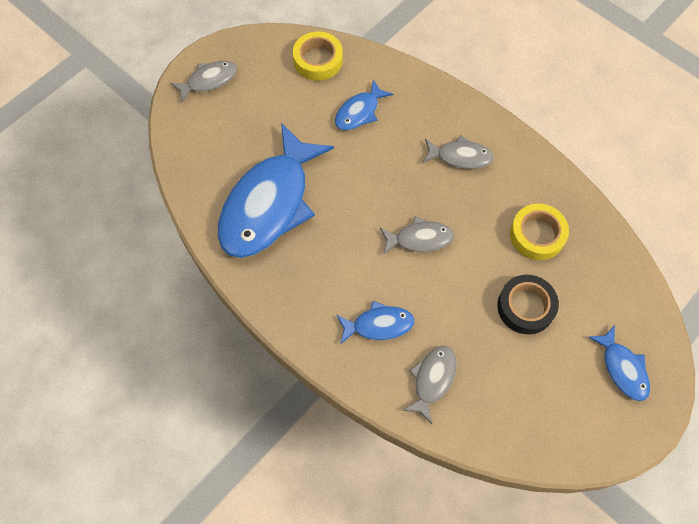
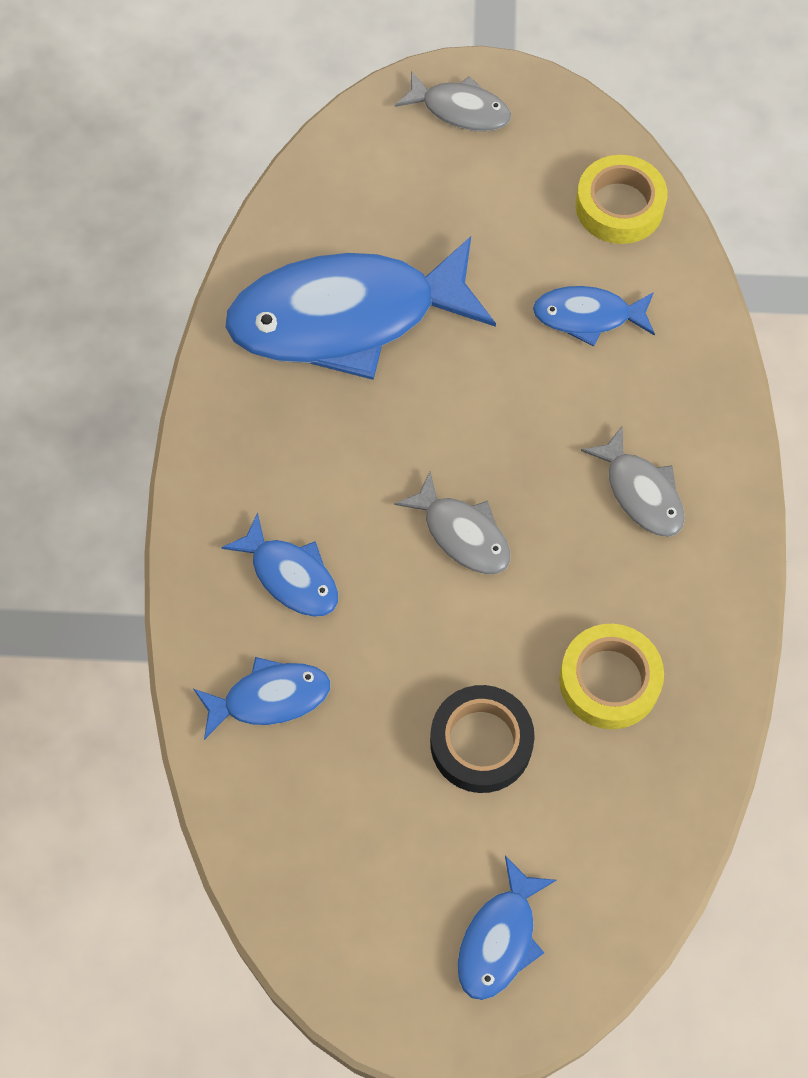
camera: 50 degrees right, 0 degrees up
(432, 379) = (269, 698): grey fish -> blue fish

